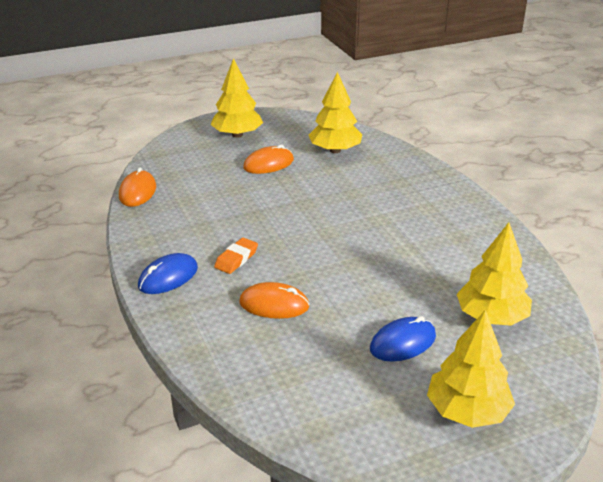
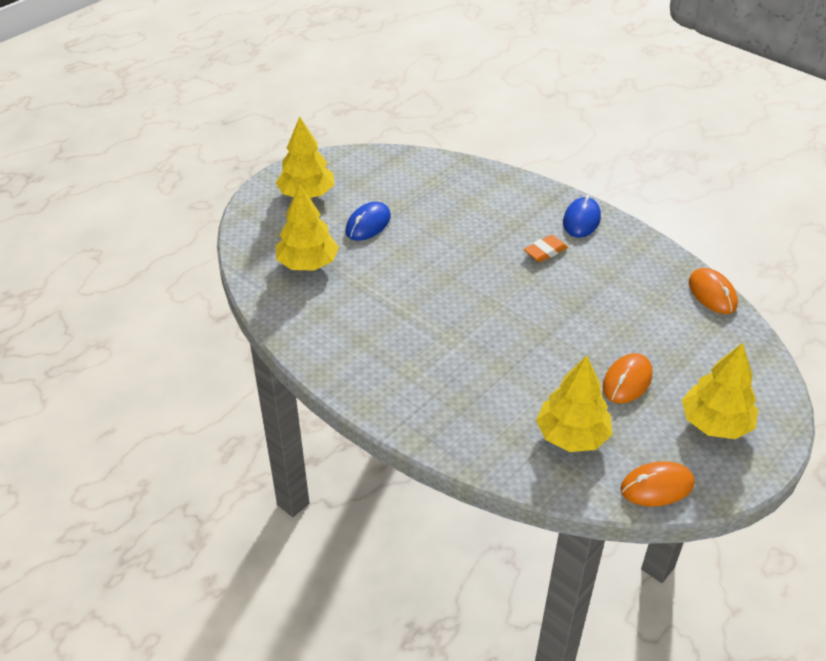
camera: 155 degrees right, 10 degrees up
(236, 259) = (545, 251): orange eraser -> orange eraser turned 45 degrees clockwise
(274, 304) = (481, 223): orange mouse -> orange mouse (657, 486)

